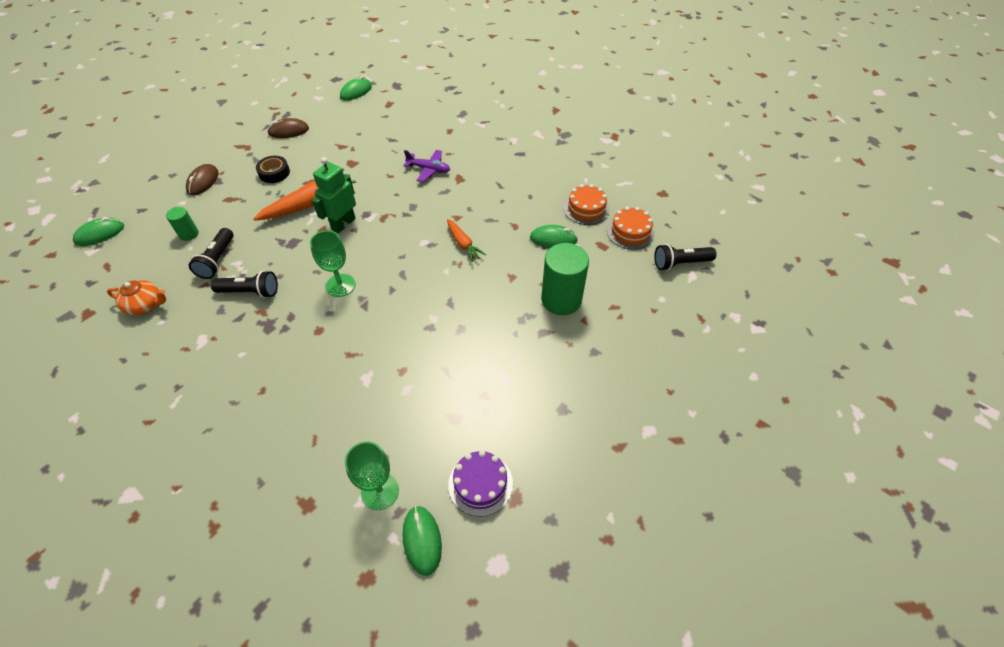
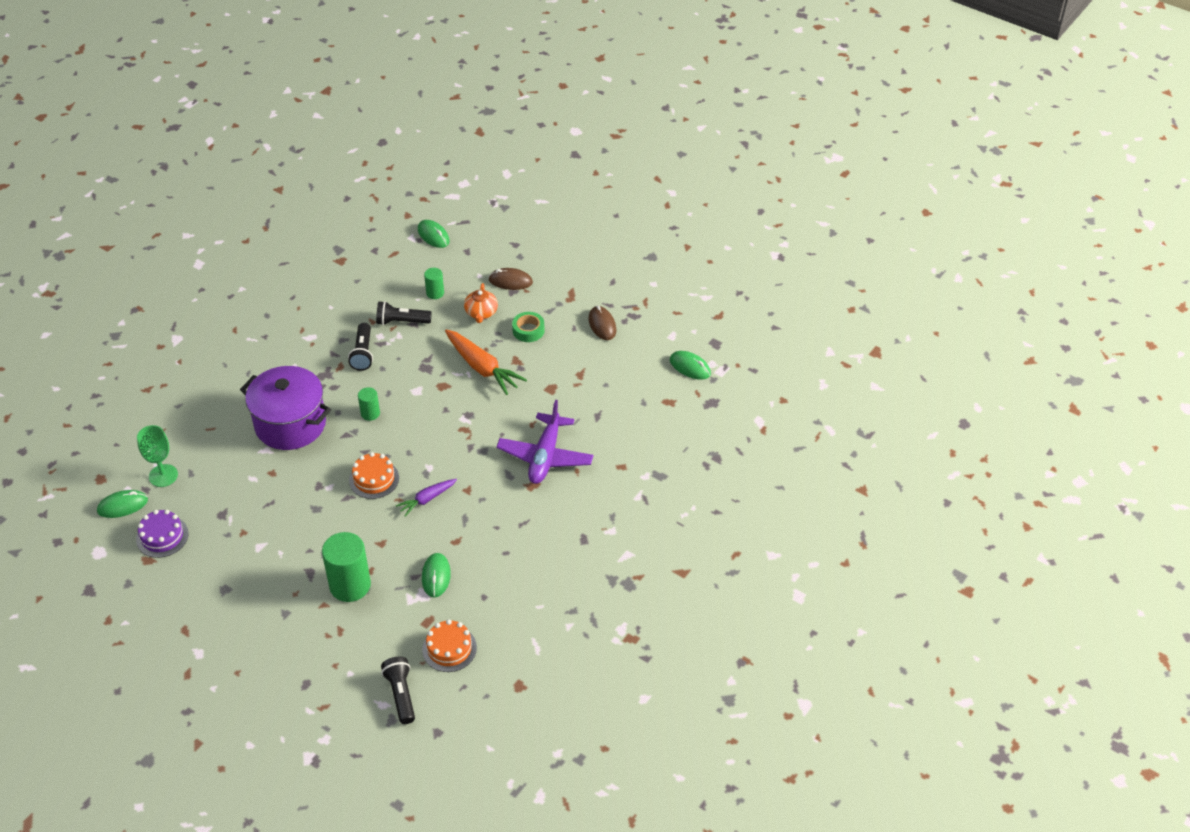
camera: 85 degrees right, 5 degrees down
(145, 305) = (349, 292): orange teapot -> orange teapot (481, 313)
(274, 173) = (528, 330): black tape -> green tape
(333, 355) = (290, 424): none -> purple pot
(340, 285) = (370, 413): green goblet -> green cylinder
(343, 224) = (453, 400): green robot -> none
(429, 169) = (545, 456): purple plane -> purple plane, size x1.67
(463, 244) = (427, 499): orange carrot -> purple carrot
(586, 209) = (486, 606): orange cake -> orange cake (374, 479)

